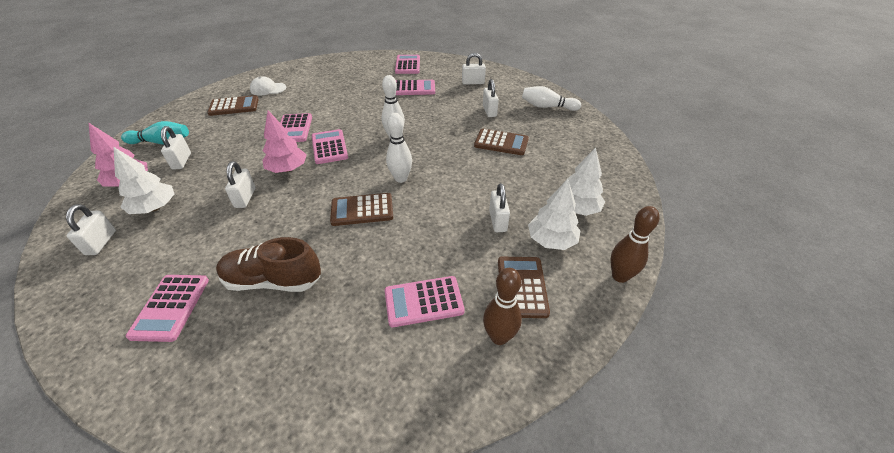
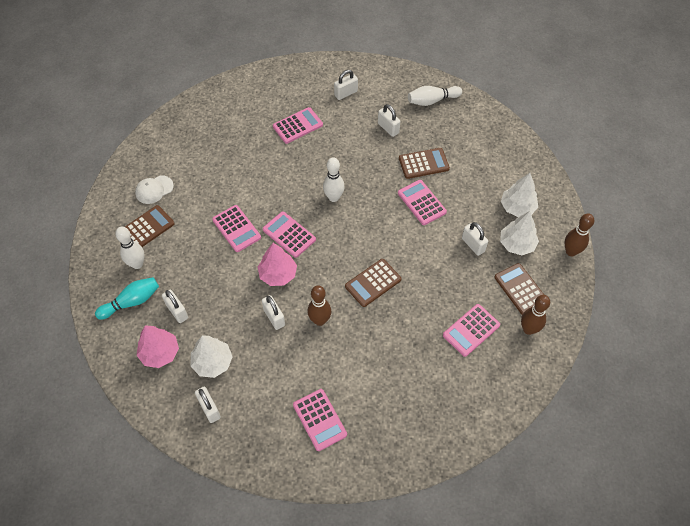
camera: 30 degrees left, 15 degrees up
(273, 281) = (366, 367): brown shoe -> none
(280, 218) = (320, 320): none -> brown bowling pin
(401, 178) = (376, 239): white bowling pin -> white bowling pin (137, 264)
(408, 65) = (262, 92): pink calculator -> pink calculator (421, 202)

